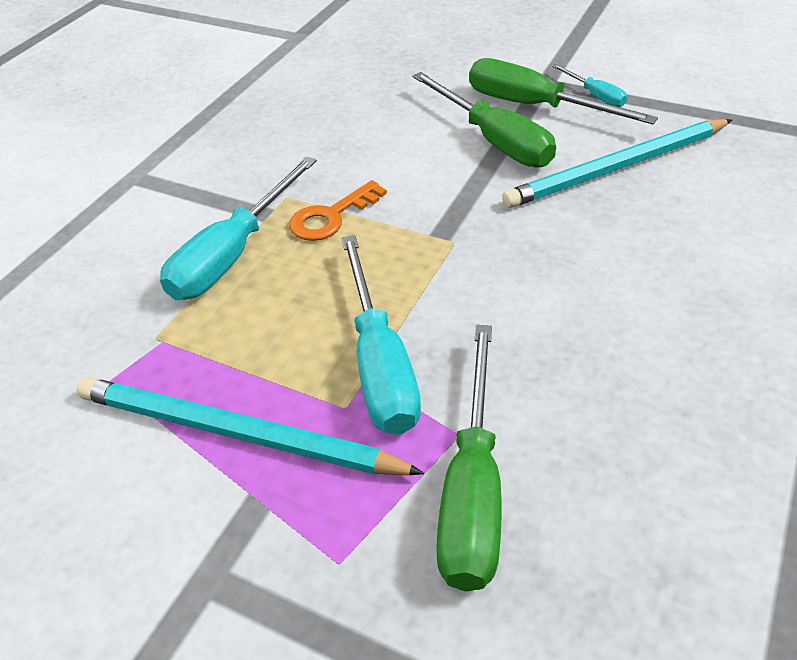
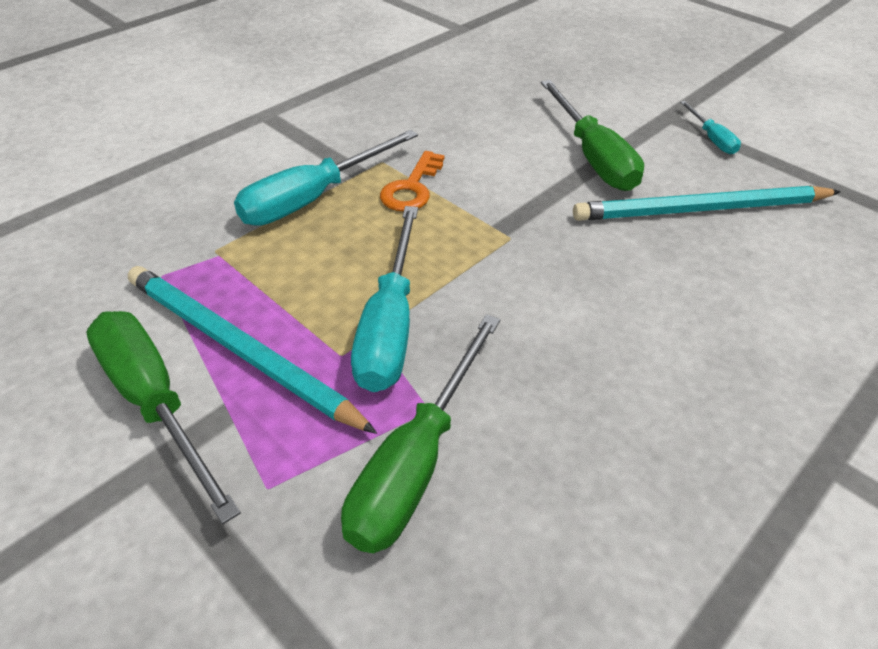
camera: 15 degrees right, 0 degrees up
(331, 217) = (412, 188): orange key -> orange key turned 45 degrees counterclockwise
(535, 106) = (647, 136): green screwdriver -> green screwdriver (155, 403)

